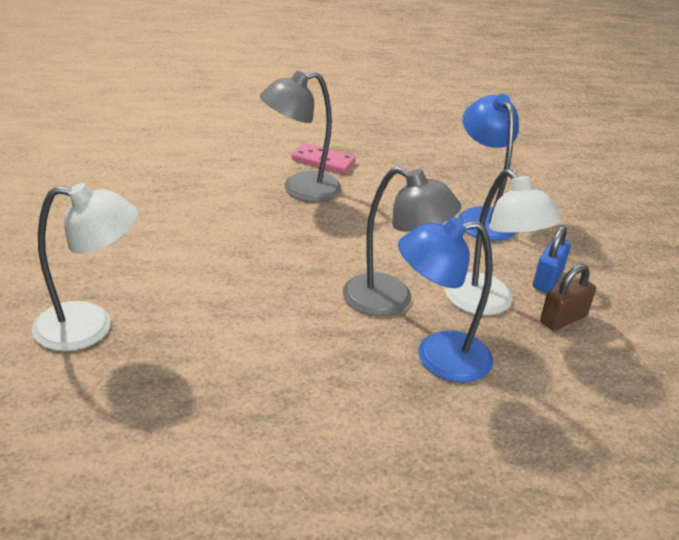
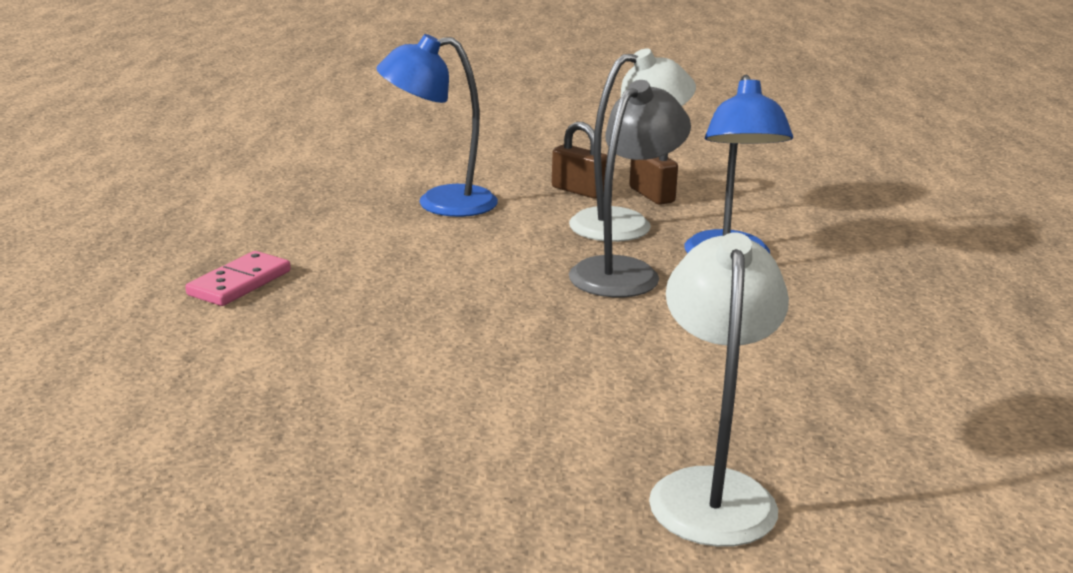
camera: 80 degrees left, 10 degrees down
(300, 189) = (327, 306): grey lamp -> none
(547, 279) = (579, 191): blue padlock -> brown padlock

